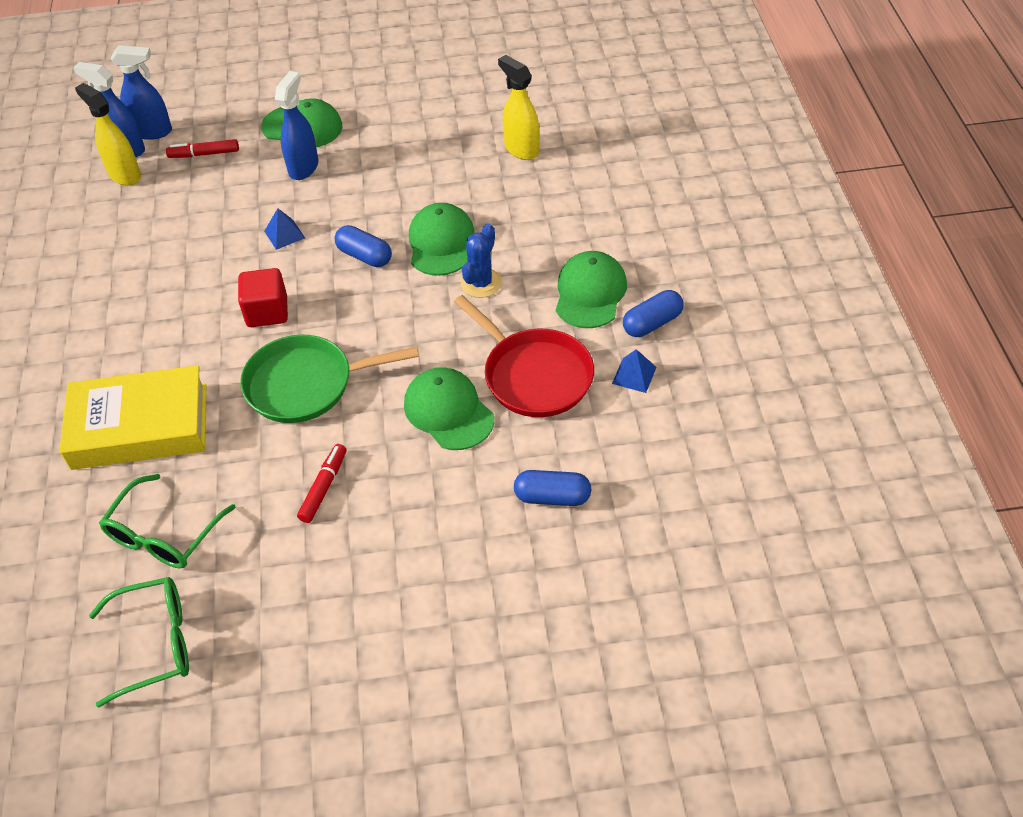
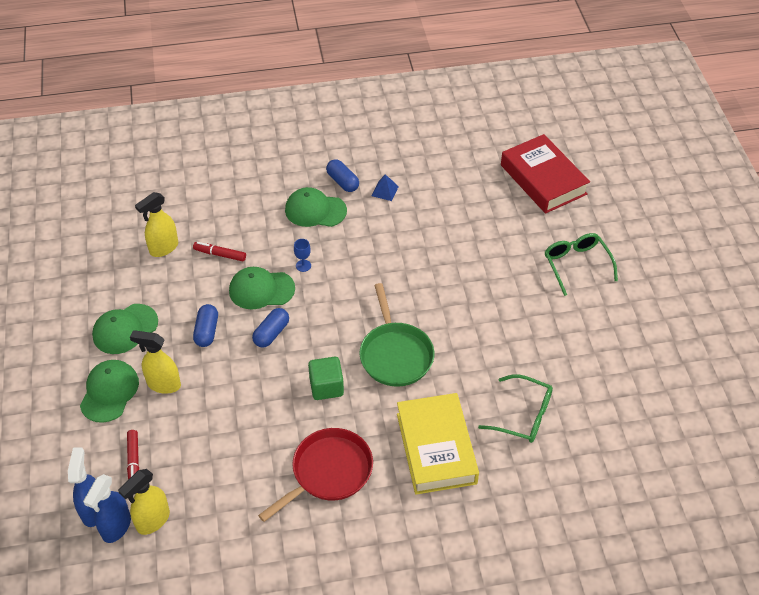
camera: 95 degrees left, 0 degrees up
(156, 644) = (599, 405): green glasses -> green glasses (576, 264)
(267, 312) = (326, 387): red cube -> green cube
(284, 234) = (243, 387): blue pyramid -> none
(303, 167) = (163, 384): blue spray bottle -> yellow spray bottle
(324, 487) = (479, 335): red marker -> red marker (220, 254)
(448, 411) = (416, 277): green cap -> green cap (125, 329)
(481, 283) = (303, 265): blue cactus -> blue goblet
(534, 375) = (385, 236): red pan -> red pan (328, 472)
(552, 497) = (477, 227): blue capsule -> blue capsule (207, 331)
(673, 611) = (543, 179): none -> red book

